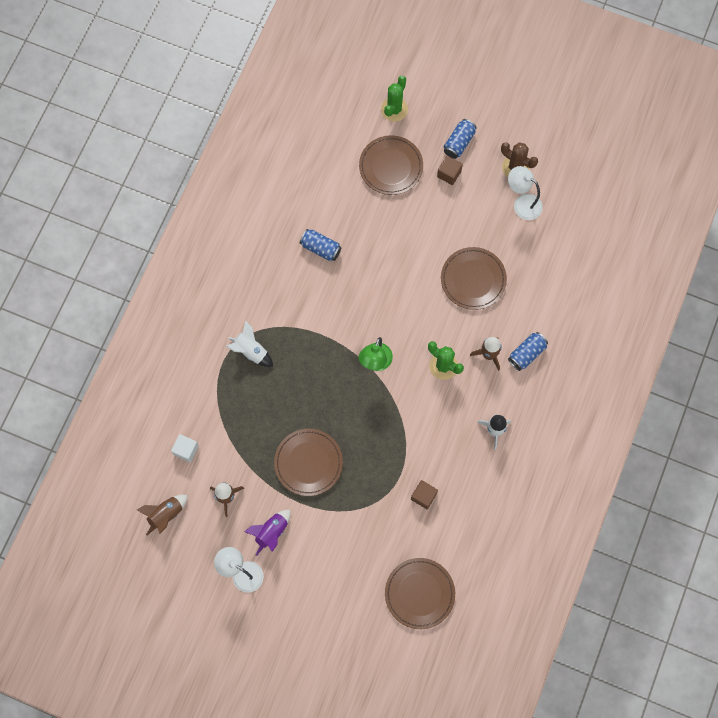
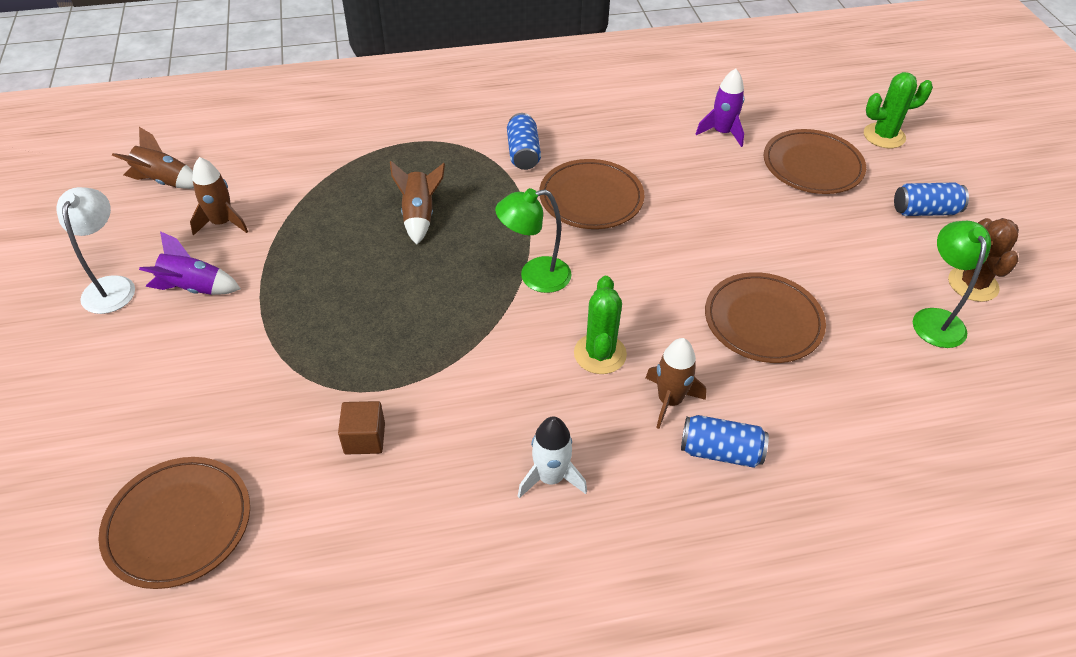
camera: 55 degrees right, 25 degrees down
(186, 450) = (267, 161): white cube -> none
(251, 351) = (446, 158): white rocket -> none
(291, 393) = (419, 216): none -> brown rocket
(308, 463) = (328, 278): brown plate -> brown plate (591, 198)
(321, 248) = (638, 155): blue can -> blue can (523, 153)
(332, 190) = (722, 132): none -> purple rocket
(449, 174) = (873, 222): brown cube -> none
(522, 203) = (935, 319): white lamp -> green lamp

